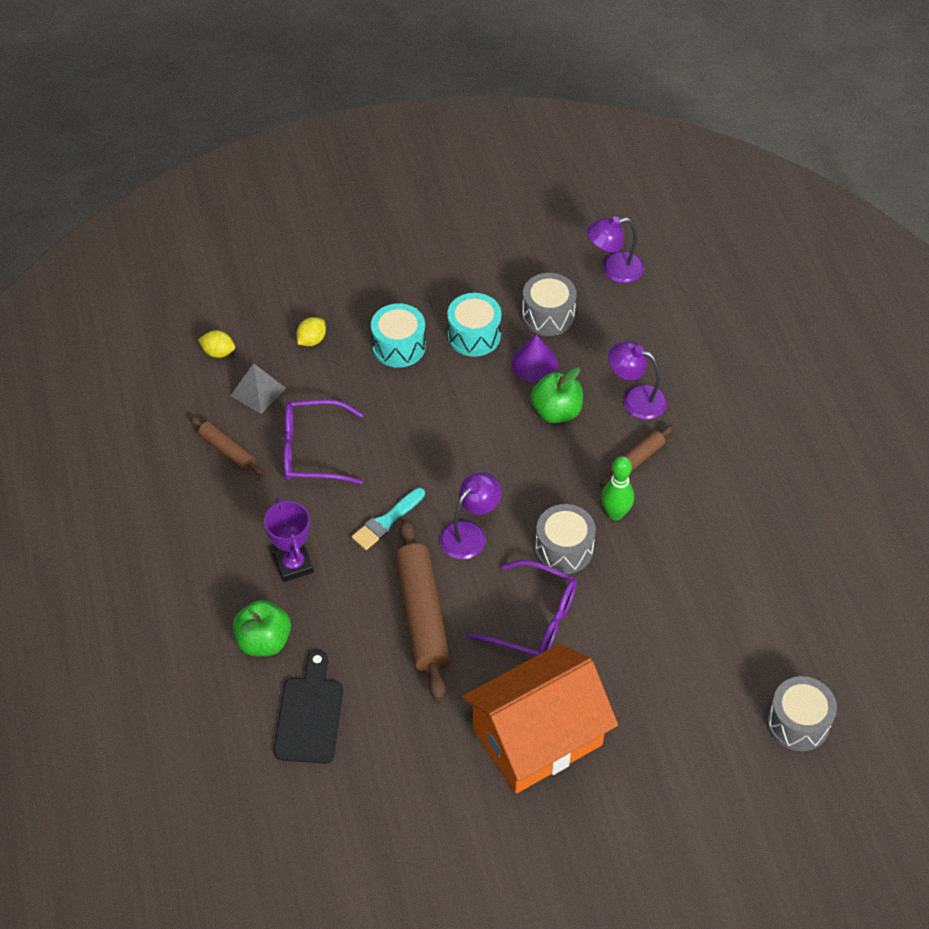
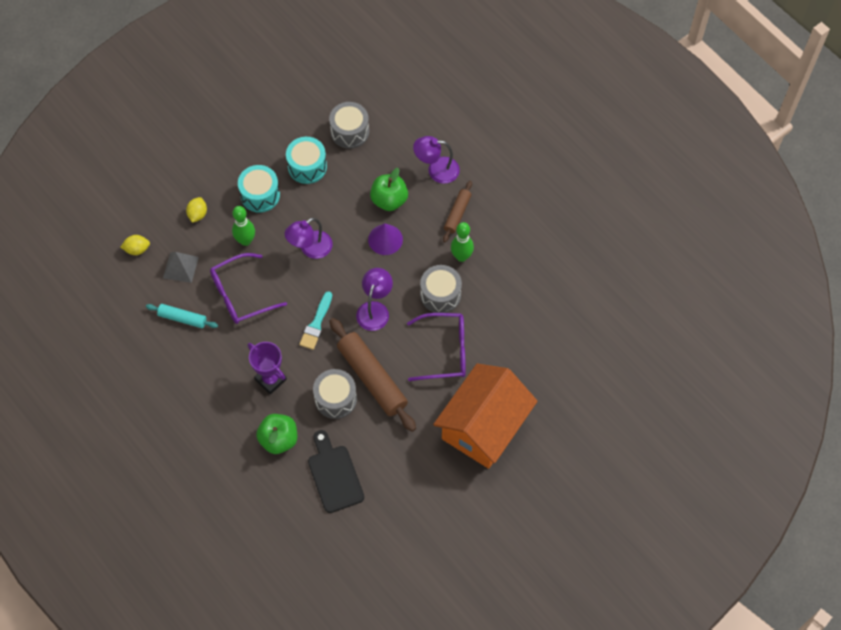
camera: 25 degrees left, 10 degrees up
(227, 450) = (182, 318): brown rolling pin -> turquoise rolling pin
(352, 391) = (245, 240): none -> green bowling pin
(534, 363) = (358, 171): purple cone -> purple cone (385, 239)
(614, 269) = (377, 80): purple lamp -> purple lamp (310, 249)
(798, 723) = (636, 348): grey drum -> grey drum (335, 399)

